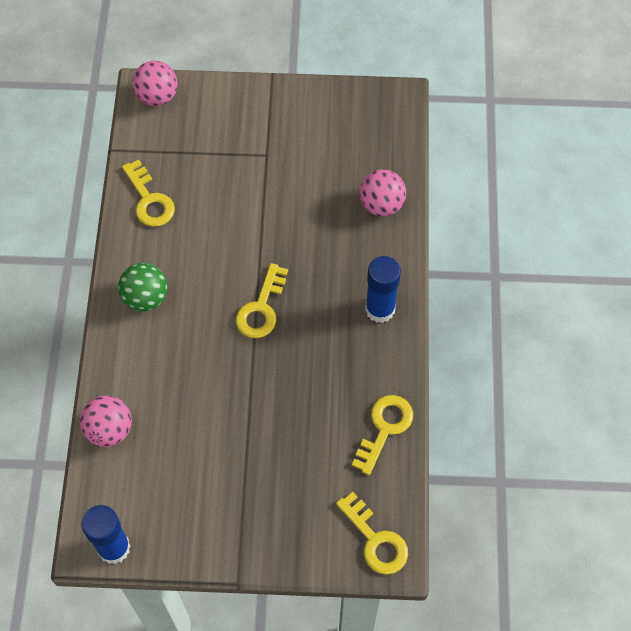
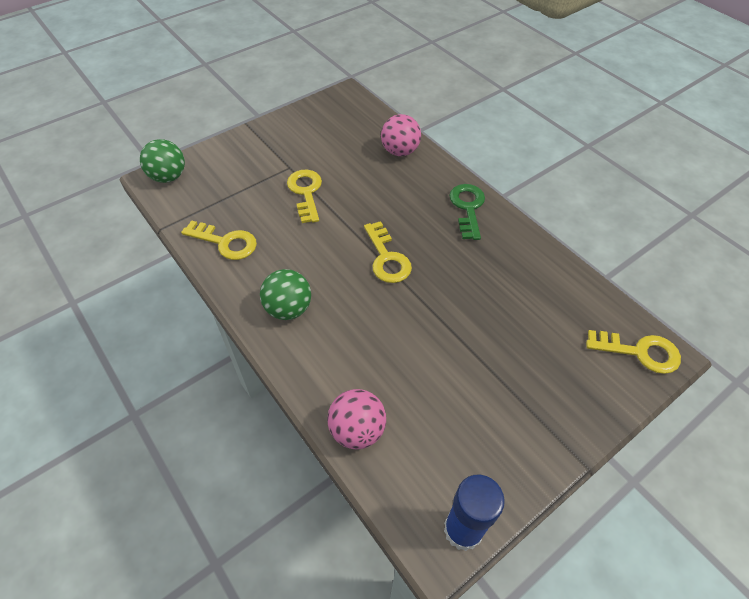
camera: 40 degrees left, 10 degrees down
(157, 96) = (168, 177): pink ball -> green ball
(380, 309) = (467, 208): blue glue stick -> green key
(385, 428) = (556, 275): yellow key -> yellow key (306, 192)

